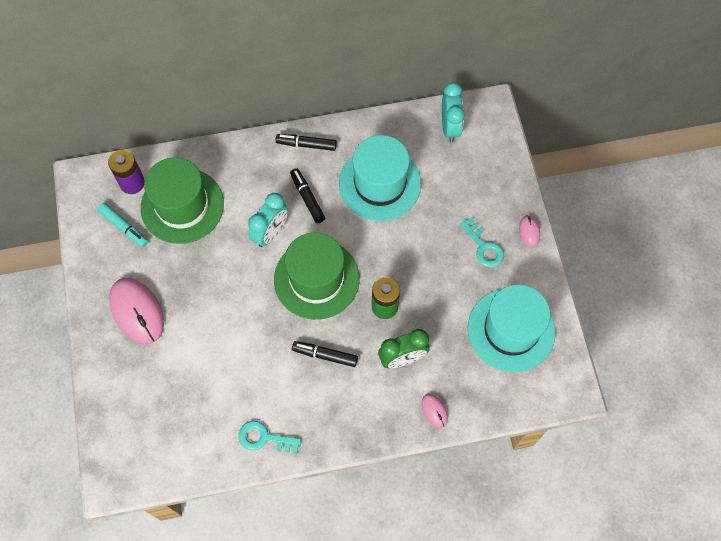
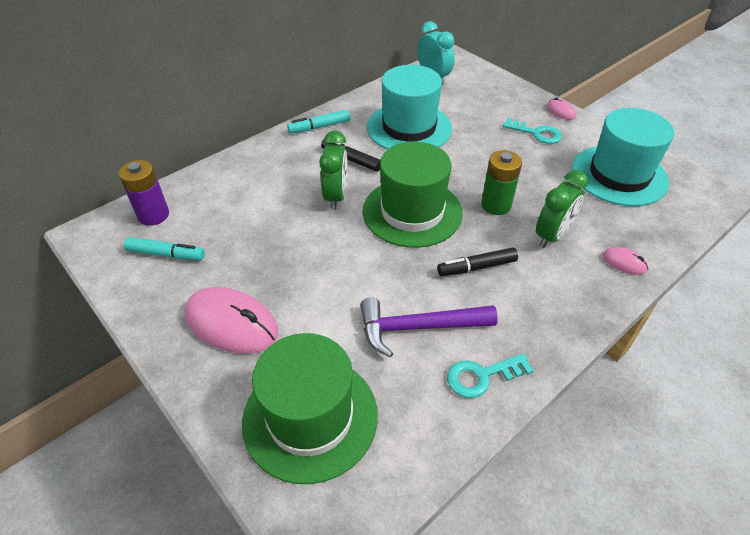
camera: 30 degrees left, 20 degrees down
(182, 206) = (224, 212): green hat -> green hat (310, 417)
(250, 381) = (418, 327): none -> purple hammer
(270, 233) = (336, 196): turquoise clock -> green clock
(306, 145) = (319, 127): black marker -> turquoise marker

